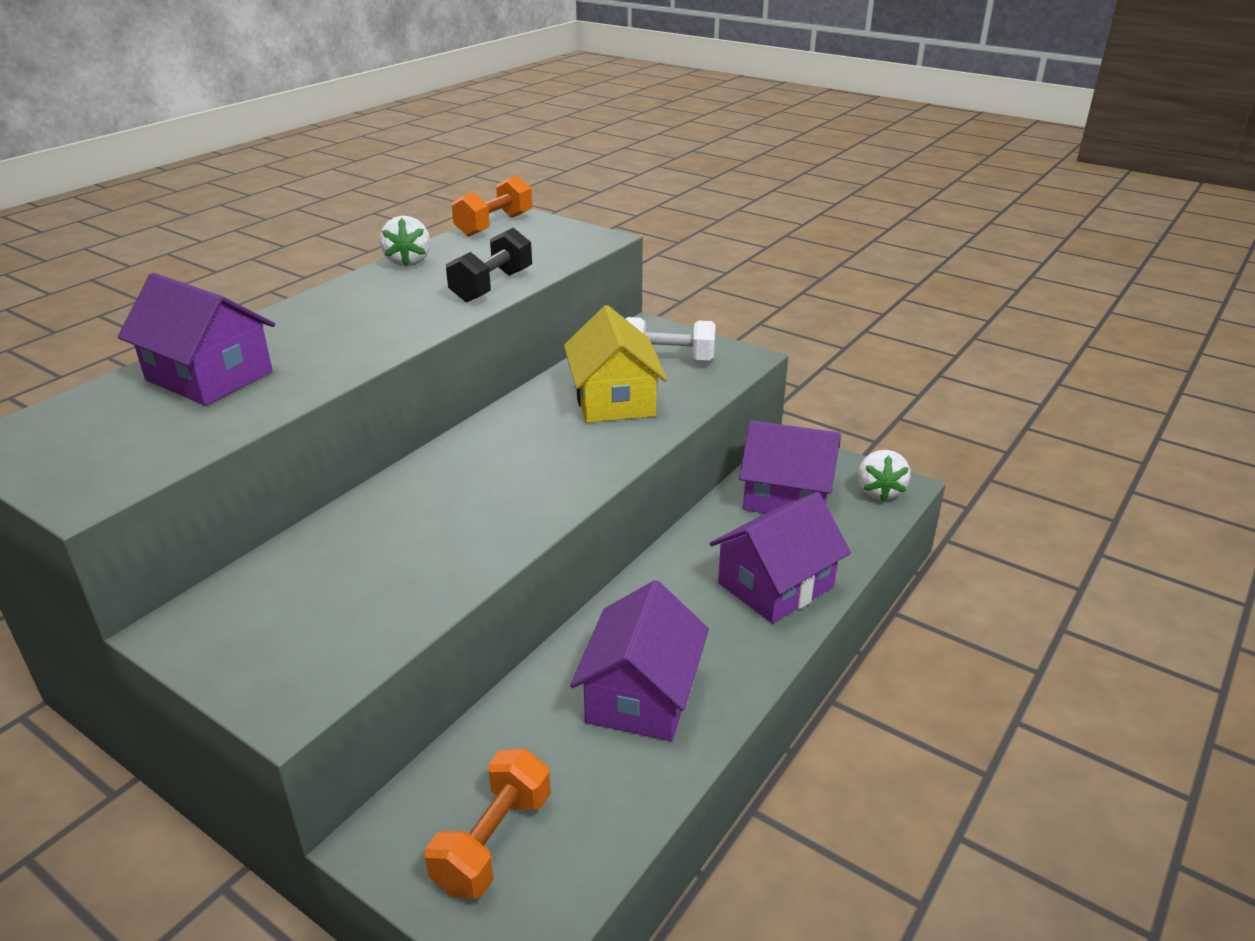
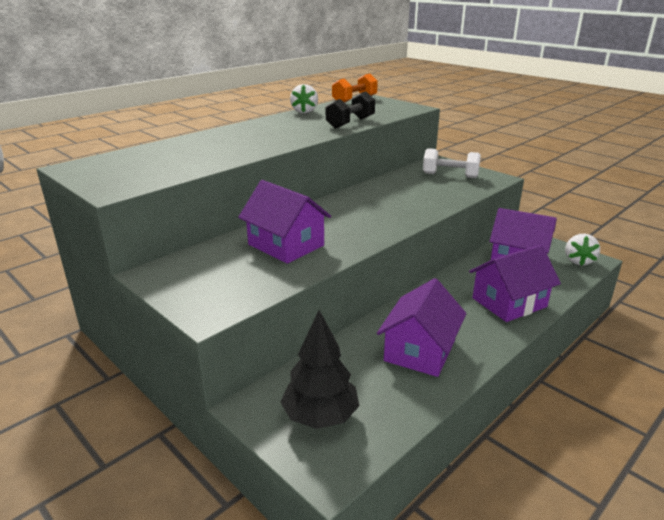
camera: 10 degrees right, 5 degrees down
(209, 376) = (189, 149): purple house -> purple house (286, 245)
(493, 841) = (320, 416): orange dumbbell -> black tree
(614, 400) = (416, 191): yellow house -> none

